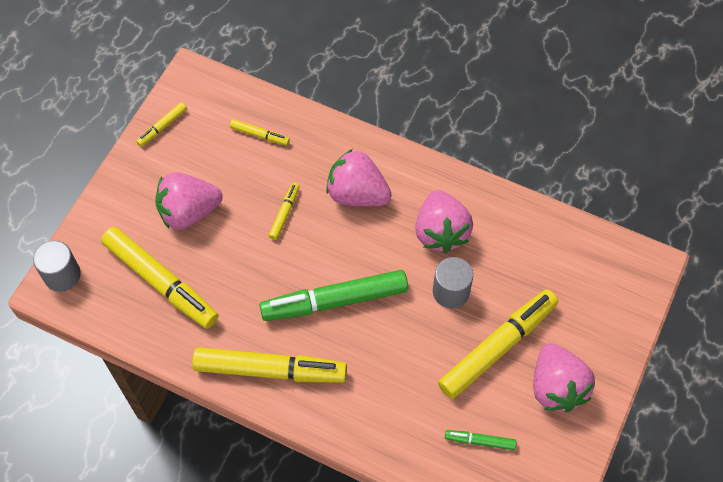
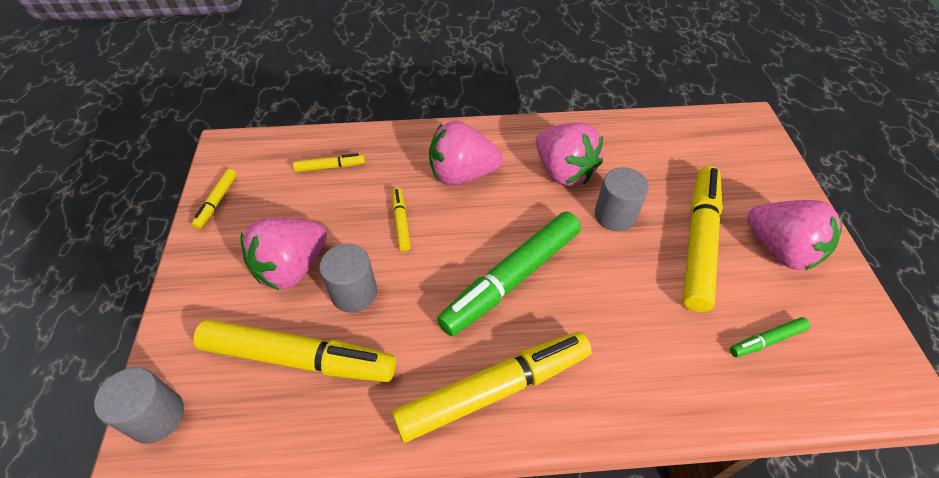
camera: 30 degrees left, 10 degrees down
(220, 254) = (354, 293): none -> grey cylinder

